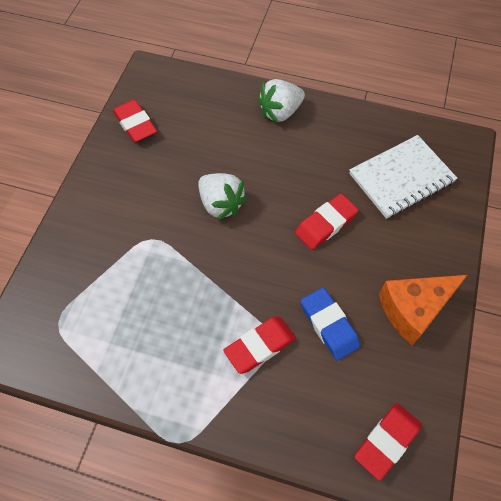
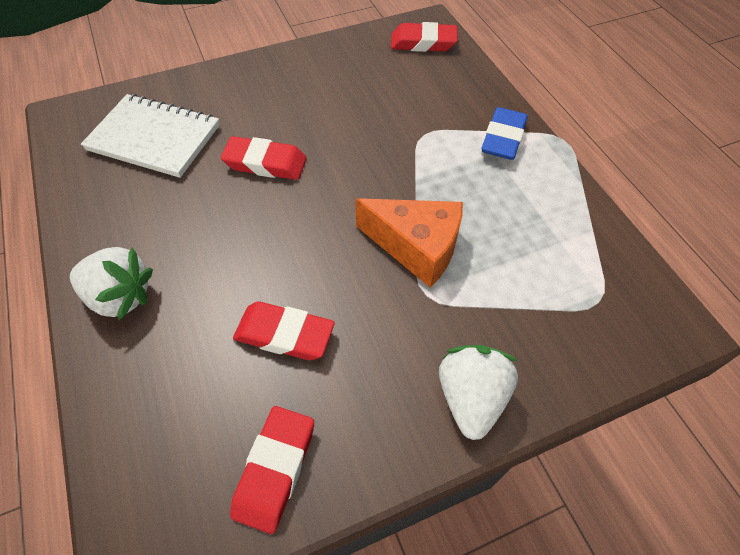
camera: 130 degrees left, 5 degrees down
(221, 204) = (320, 262): white strawberry -> white strawberry (471, 397)
(260, 346) = (436, 139): red eraser -> red eraser (284, 334)
(329, 325) = (370, 109): blue eraser -> blue eraser (503, 138)
(413, 309) = (302, 71): orange cheese -> orange cheese (416, 247)

